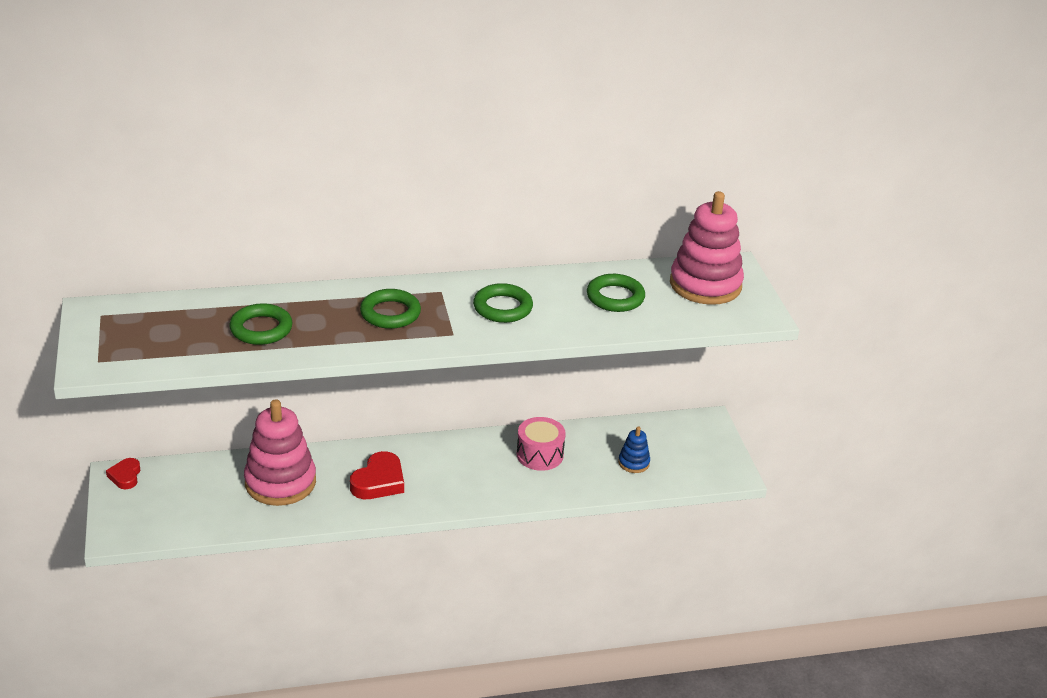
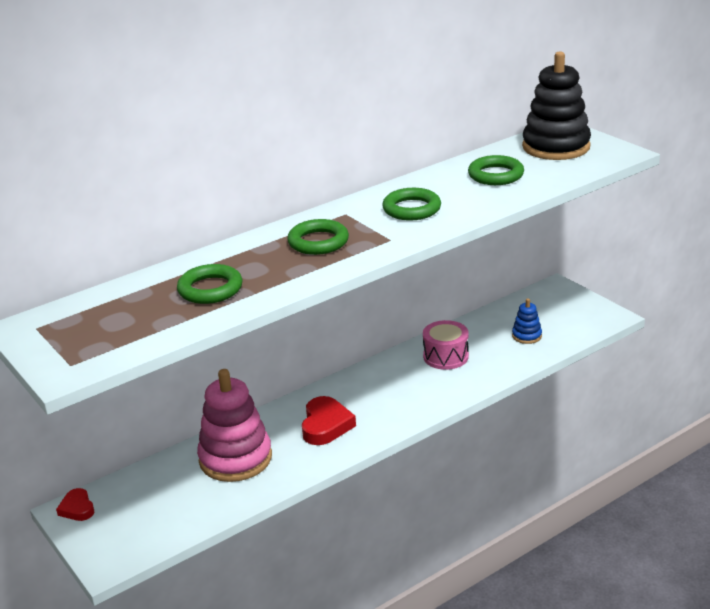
camera: 20 degrees left, 5 degrees down
(705, 285) = (556, 147): pink stacking toy -> black stacking toy

